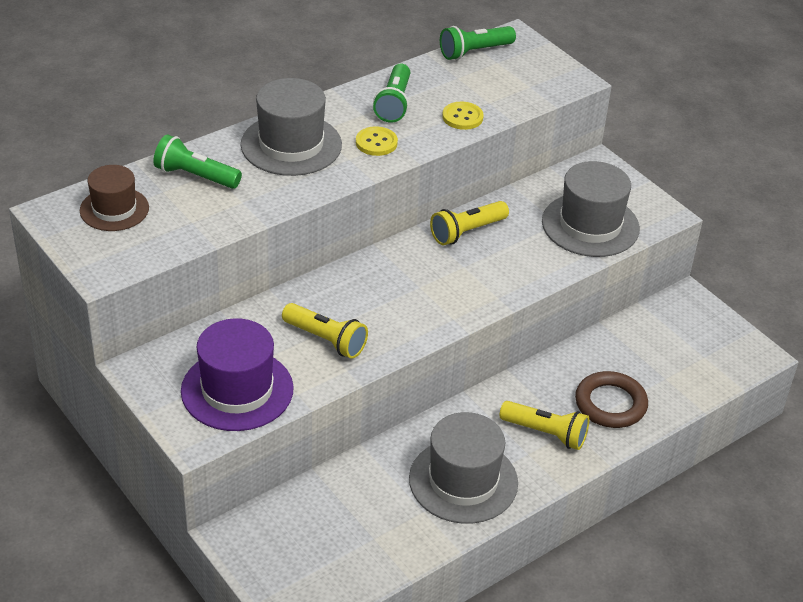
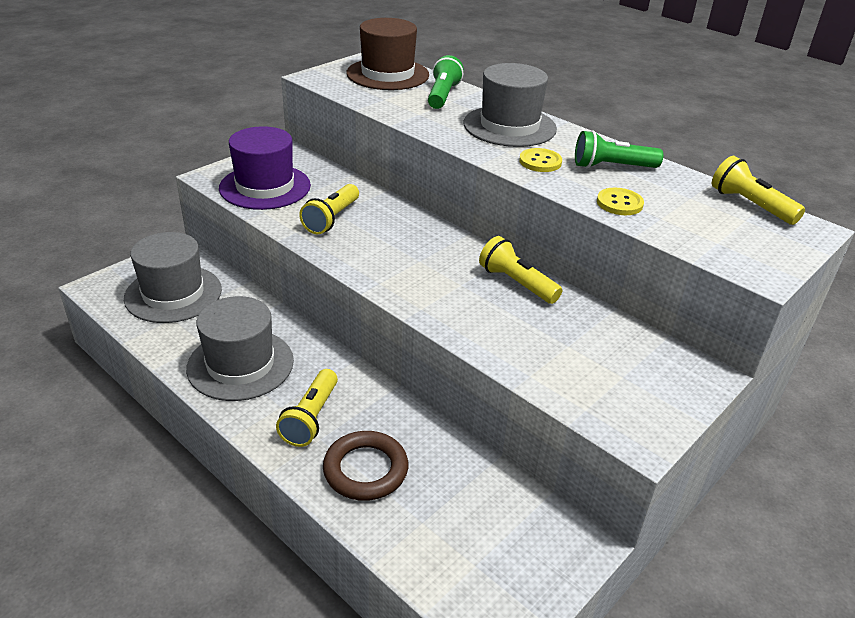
camera: 80 degrees right, 5 degrees down
(114, 209) = (387, 74): brown hat -> brown hat, size x1.57
(474, 52) = (750, 205): green flashlight -> yellow flashlight
(590, 225) = (579, 371): grey hat -> grey hat (173, 294)

